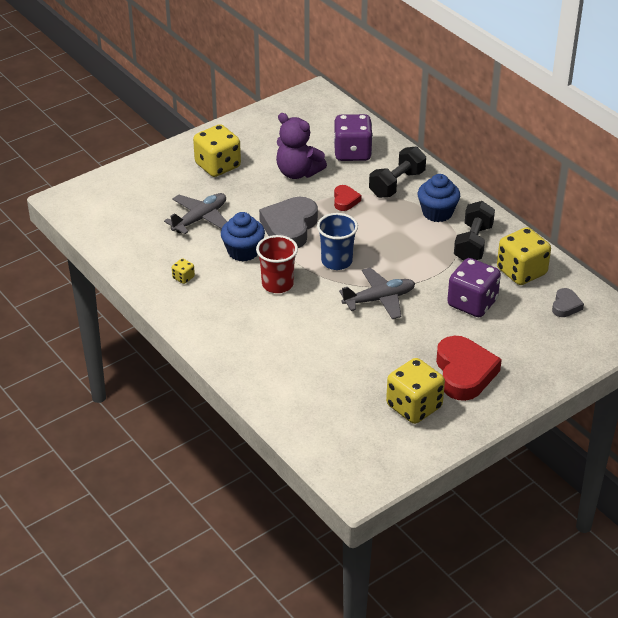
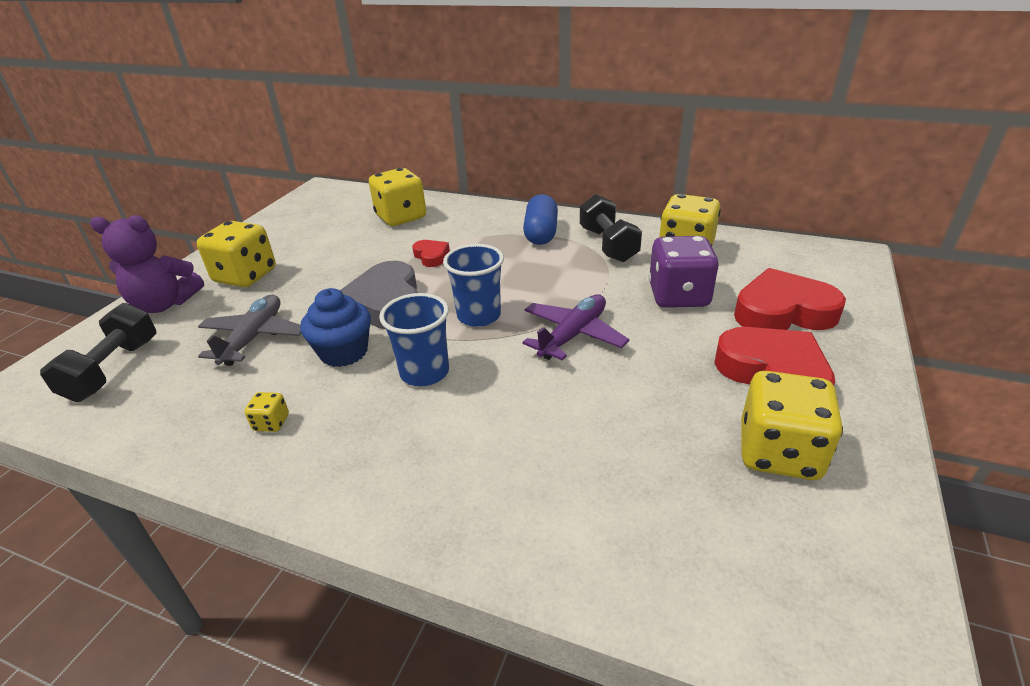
camera: 30 degrees left, 5 degrees down
(277, 284) = (424, 372): red cup -> blue cup
(298, 172) = (353, 251): purple teddy bear -> purple teddy bear (165, 304)
(352, 153) = (401, 217): purple dice -> yellow dice
(379, 299) = (573, 335): grey plane -> purple plane
(397, 184) = (473, 225): black dumbbell -> black dumbbell (113, 370)
(437, 213) = (541, 233): blue cupcake -> blue capsule
(523, 343) = (783, 312): none -> red heart
(565, 306) = (767, 261): grey heart -> none

